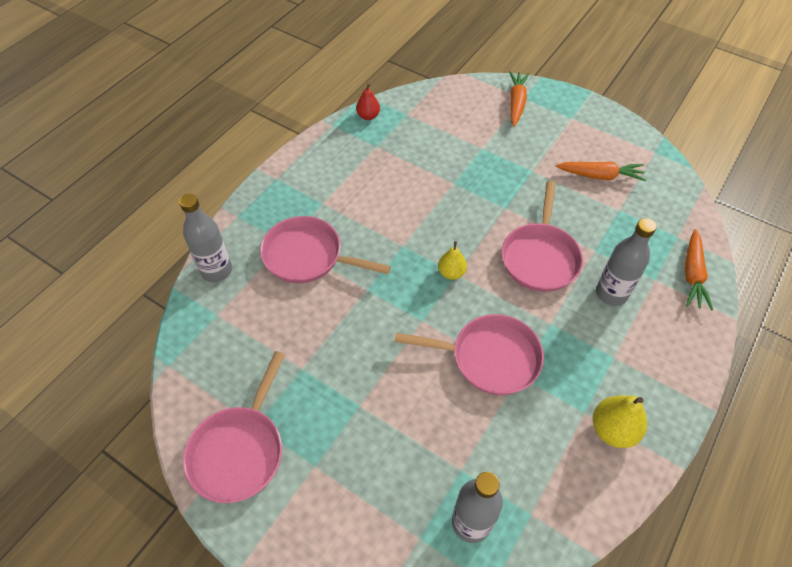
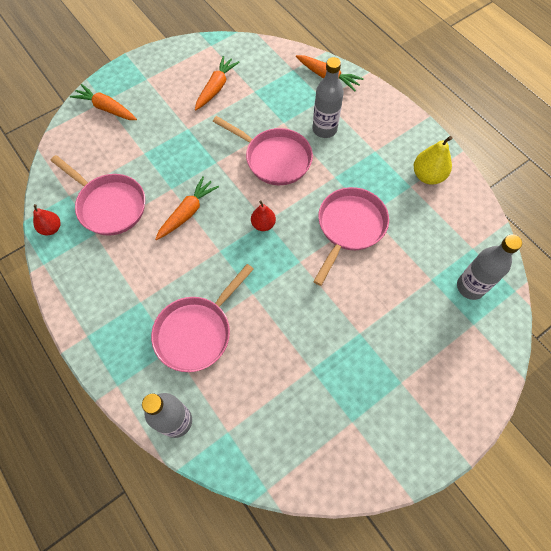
camera: 70 degrees left, 10 degrees up
(239, 450) = (371, 440): pink pan -> pink pan (109, 205)
(433, 205) = (187, 212): none -> orange carrot
(451, 273) = (263, 224): yellow pear -> red pear

